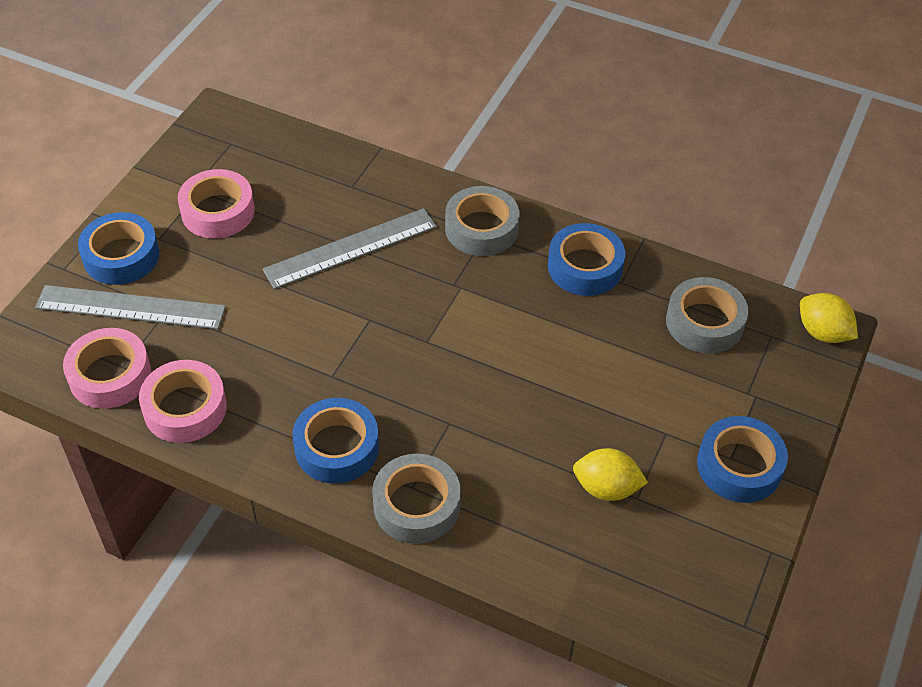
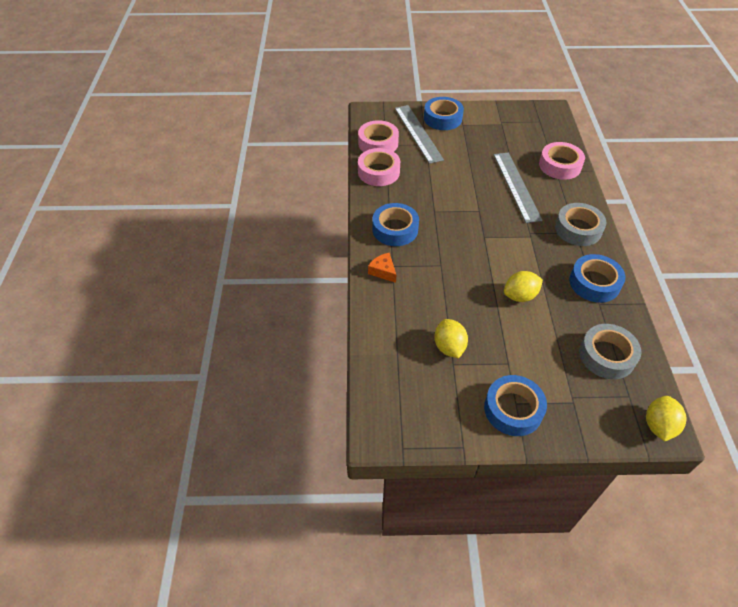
camera: 65 degrees right, 0 degrees up
(218, 211) = (495, 134): pink tape -> pink tape (560, 165)
(351, 248) = (516, 186): grey ruler -> grey ruler turned 45 degrees clockwise
(416, 505) = (383, 271): grey tape -> orange cheese
(561, 359) = (520, 296): none -> yellow lemon

